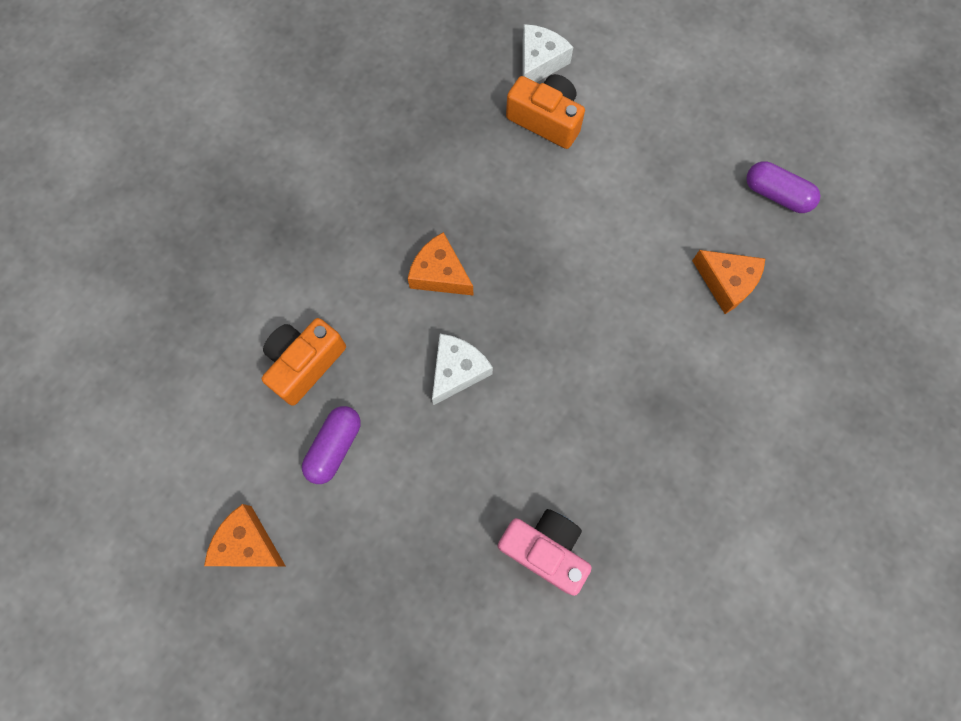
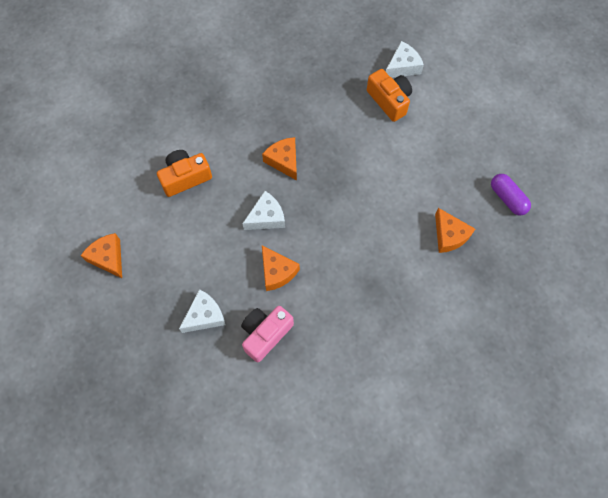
camera: 25 degrees right, 5 degrees down
(334, 447) = (179, 228): purple capsule -> none
(441, 564) = (204, 315): none -> white cheese
(514, 447) = (277, 272): none -> orange cheese
(545, 549) = (265, 334): pink camera -> pink camera turned 105 degrees counterclockwise

